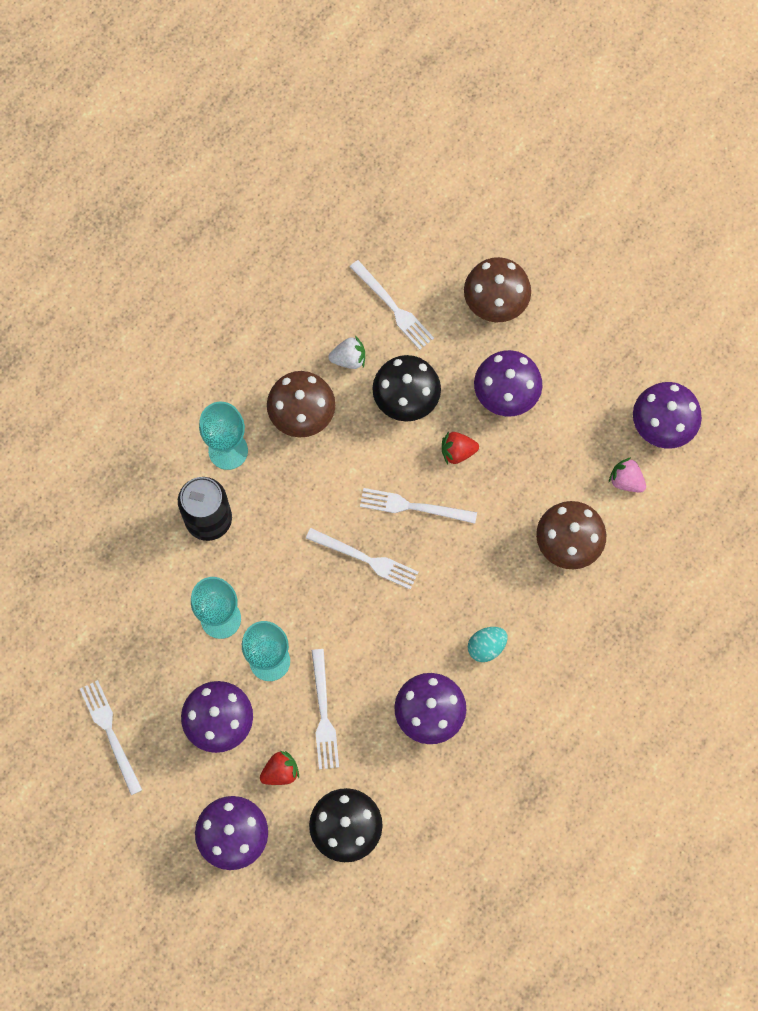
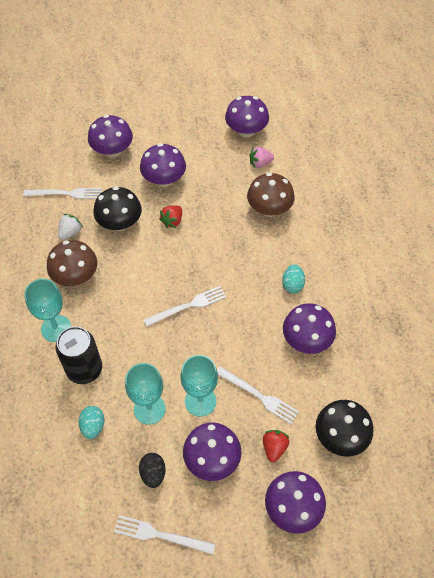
camera: 50 degrees left, 15 degrees down
(159, 581) = (93, 426): none -> turquoise egg
(161, 677) = (153, 473): none -> black egg
(413, 507) = (181, 262): white fork -> none
(495, 302) = (112, 151): brown mushroom -> purple mushroom

